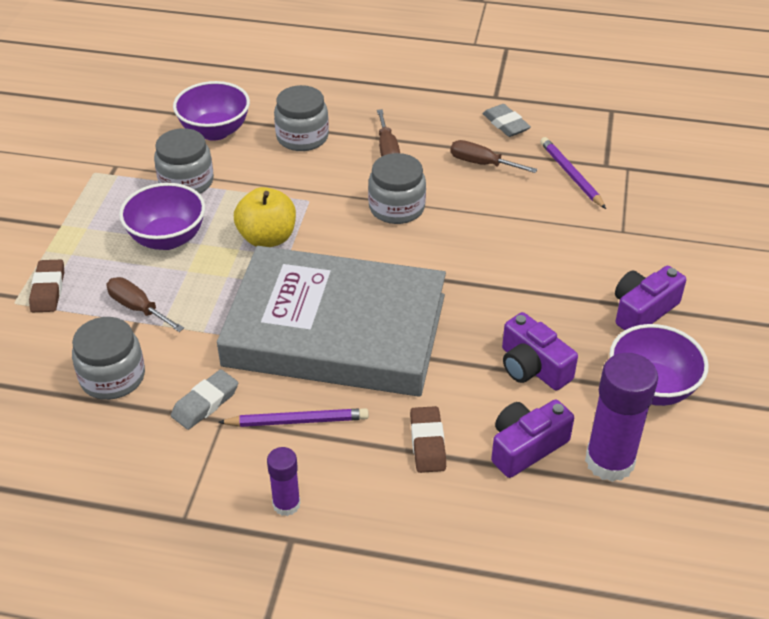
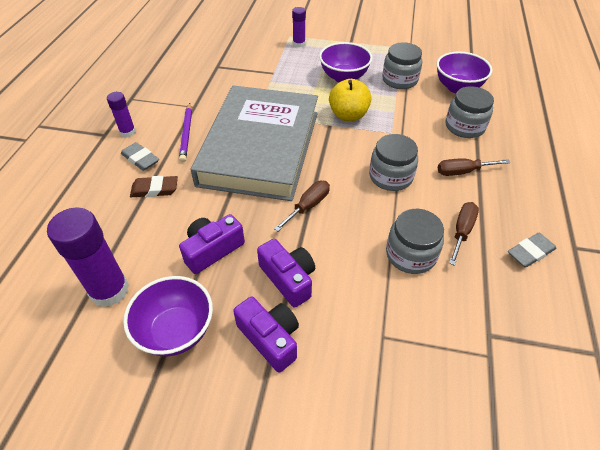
camera: 90 degrees right, 5 degrees up
(48, 290) = (299, 44): brown eraser -> purple glue stick
(112, 377) = (232, 69): grey jar -> grey jar (410, 254)
(138, 308) = (284, 72): brown screwdriver -> brown screwdriver (308, 206)
(205, 403) = (207, 100): grey eraser -> grey eraser (140, 159)
(526, 447) = (137, 240): purple camera -> purple camera (288, 279)
(571, 175) = (463, 300): purple pencil -> none

